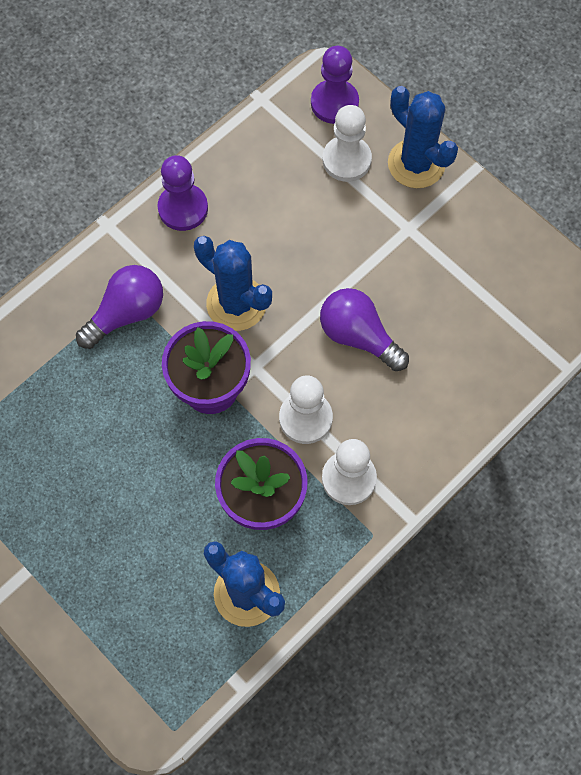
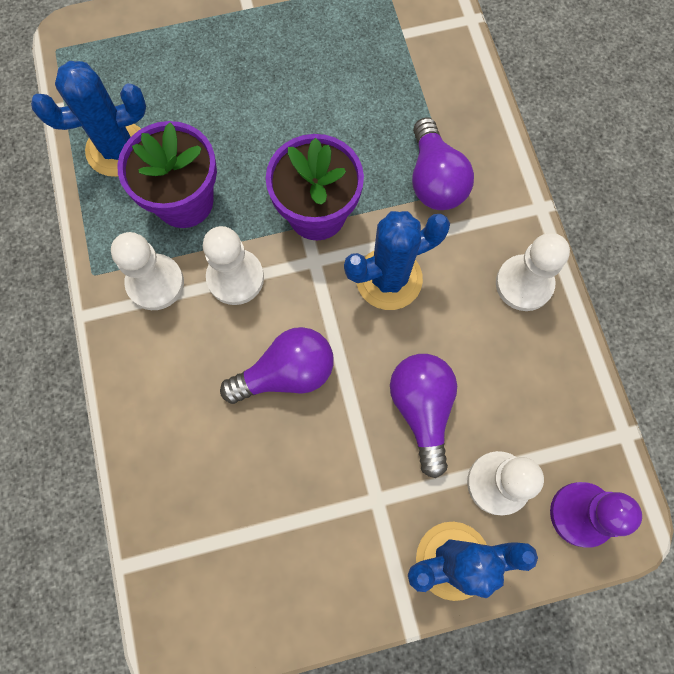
camera: 120 degrees right, 5 degrees up
(183, 208) = (524, 284): purple pawn -> white pawn
(326, 231) = (422, 409): none -> purple light bulb

